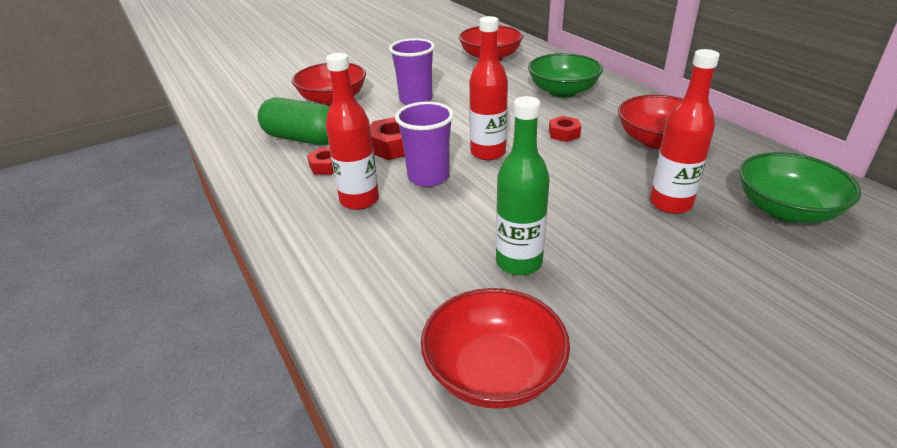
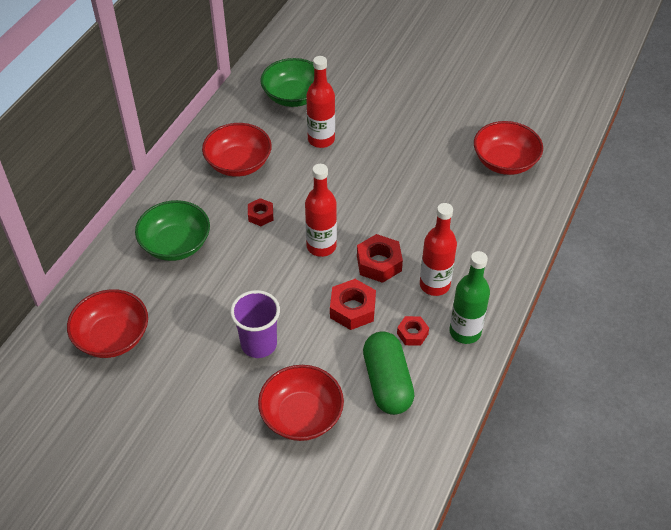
camera: 125 degrees left, 15 degrees up
(428, 177) = (379, 263): purple cup -> red nut
(519, 262) = (428, 182): green bottle -> green bottle (465, 332)

